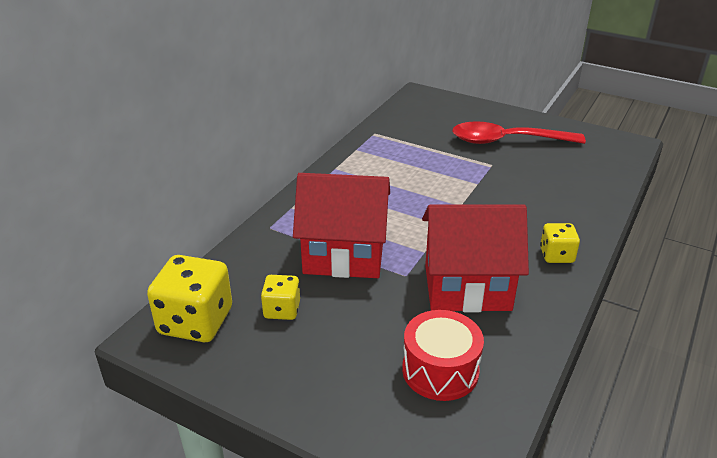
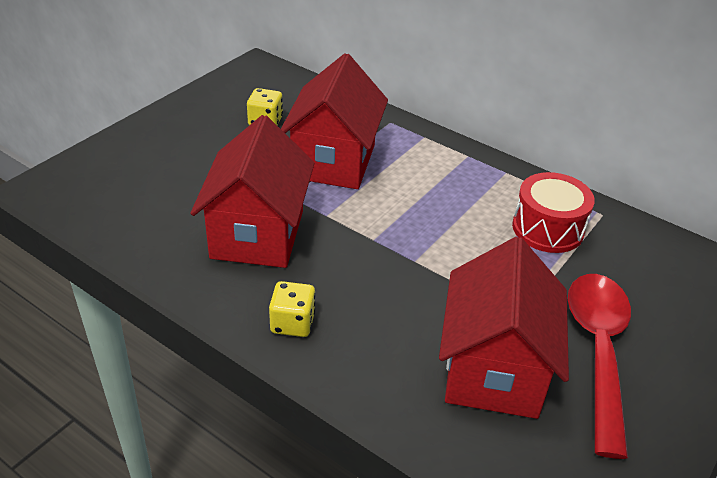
camera: 95 degrees right, 5 degrees up
(195, 321) = (266, 83): yellow dice -> none
(440, 370) = (153, 196): red drum -> red drum (548, 228)
(545, 174) = (493, 370): none -> red house

